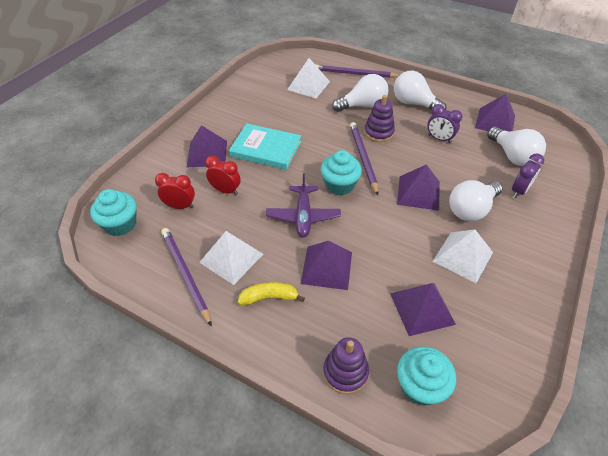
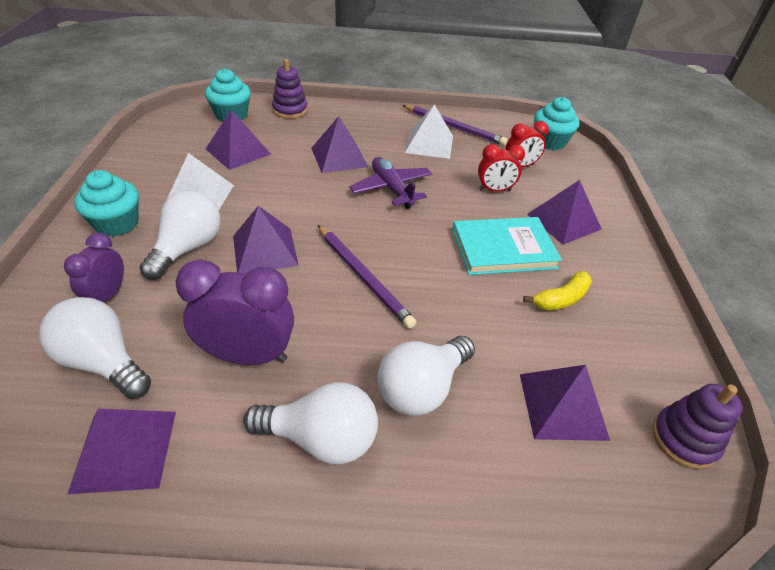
camera: 150 degrees right, 5 degrees down
(269, 297) = (374, 130): yellow banana -> yellow banana (561, 299)
(308, 85) = (563, 405): white pyramid -> purple pyramid
(339, 185) = (373, 231): turquoise cupcake -> turquoise cupcake (117, 224)
(355, 74) = (501, 495): purple pencil -> none
(379, 133) = (361, 332): purple stacking toy -> purple stacking toy (684, 439)
(439, 139) = (248, 355): purple clock -> purple clock, size x1.66

